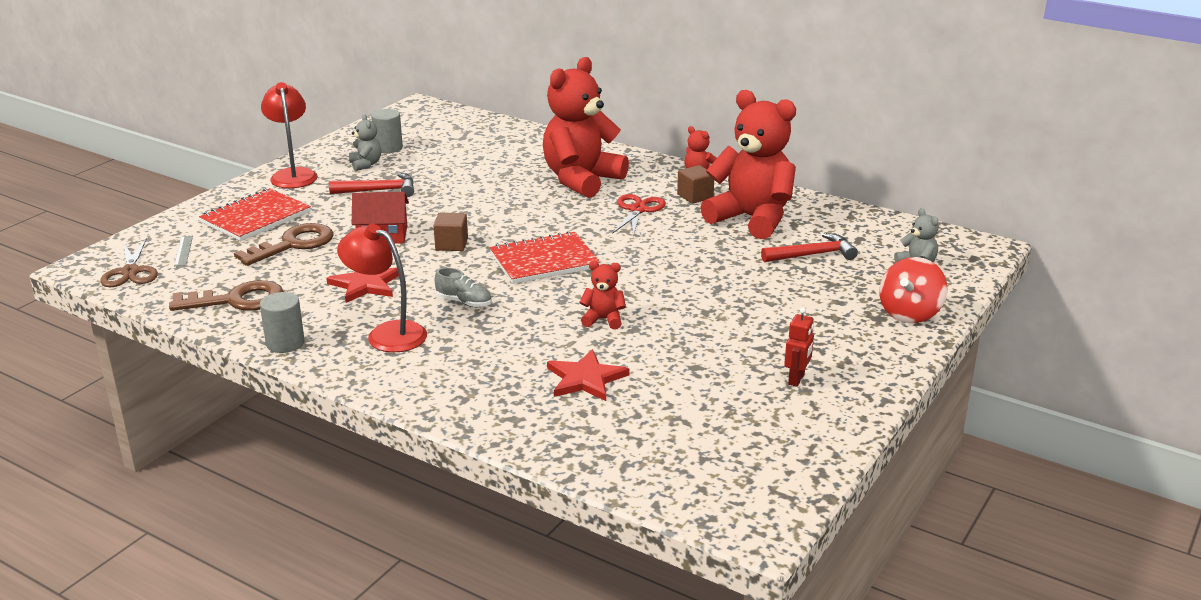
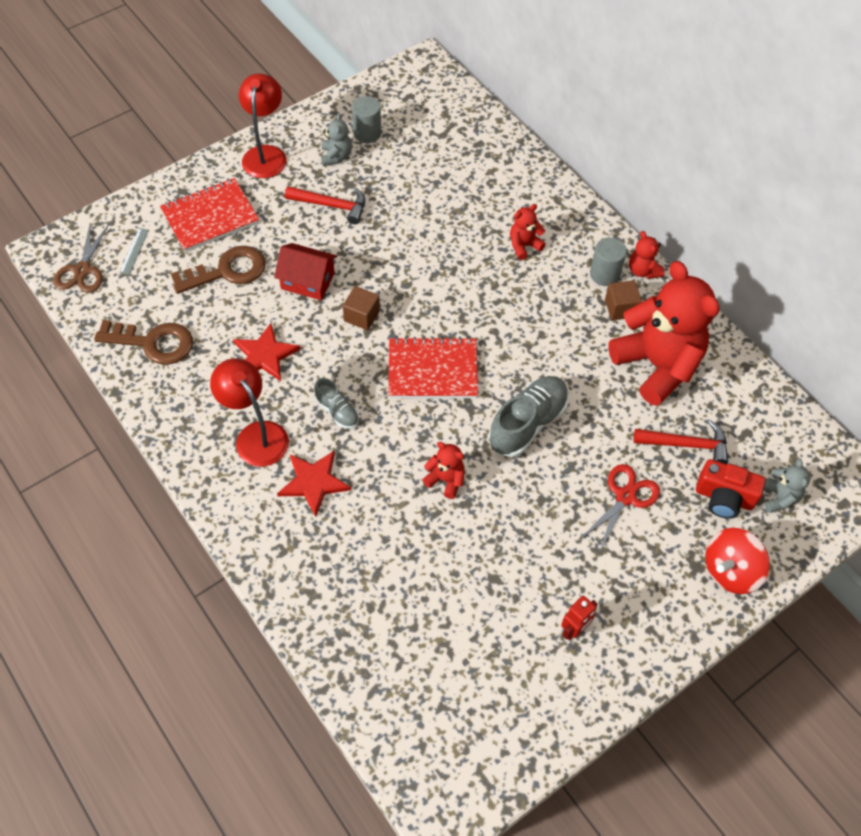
camera: 20 degrees right, 30 degrees up
(285, 343) = (170, 420): grey cylinder -> grey cylinder (604, 274)
(581, 180) = (524, 245): red teddy bear -> red teddy bear, size x0.42
(585, 379) = (393, 561): red star -> red star (313, 482)
(638, 210) = (555, 314): red scissors -> red scissors (625, 497)
(659, 272) = (528, 423): none -> grey shoe
(870, 276) = (724, 498): none -> red camera

